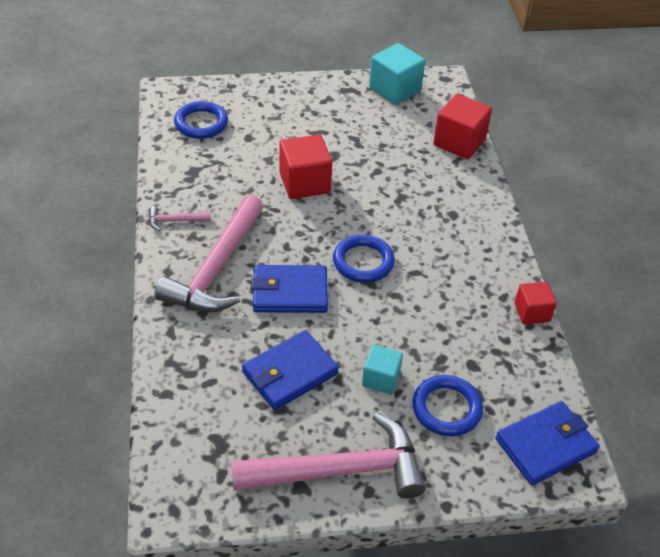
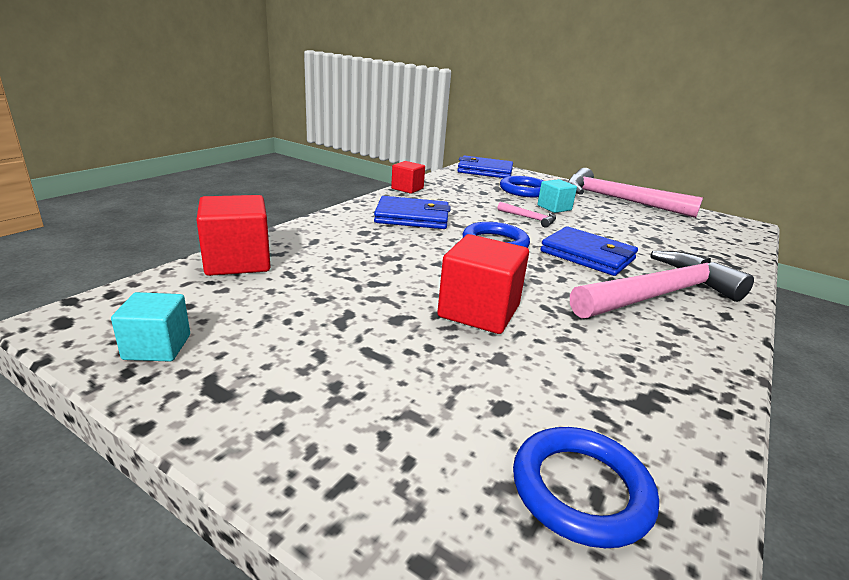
camera: 140 degrees left, 20 degrees down
(174, 221) = (703, 354): pink hammer -> pink hammer (530, 218)
(290, 373) = (623, 229): blue wallet -> blue wallet (412, 217)
(395, 90) = (157, 347): turquoise cube -> turquoise cube, size x0.61

